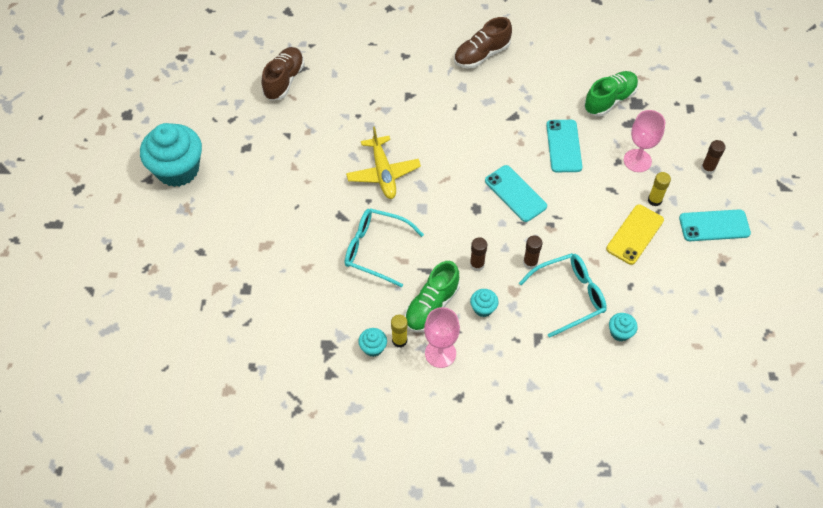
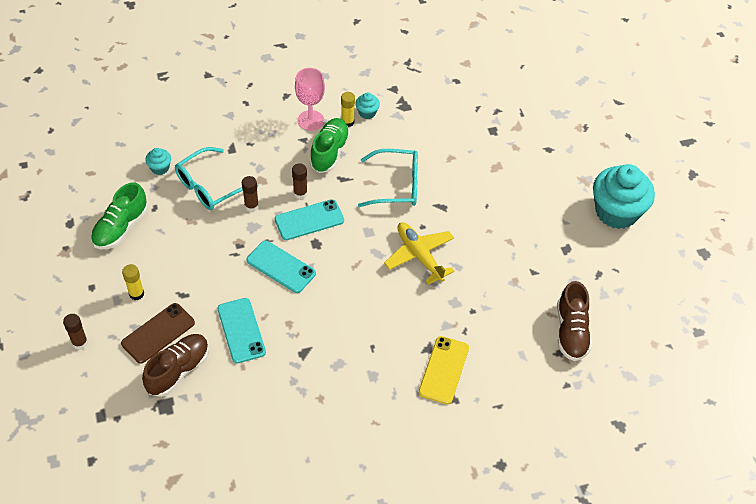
camera: 160 degrees right, 5 degrees down
(481, 55) = (363, 424): brown shoe -> brown shoe (178, 370)
(483, 308) = (284, 160): turquoise cupcake -> none
(609, 100) = (198, 401): green shoe -> green shoe (121, 228)
(634, 234) = (154, 255): yellow phone -> yellow phone (444, 370)
(637, 160) = (158, 333): pink goblet -> brown phone
(714, 225) = (73, 282): turquoise phone -> turquoise phone (309, 220)

